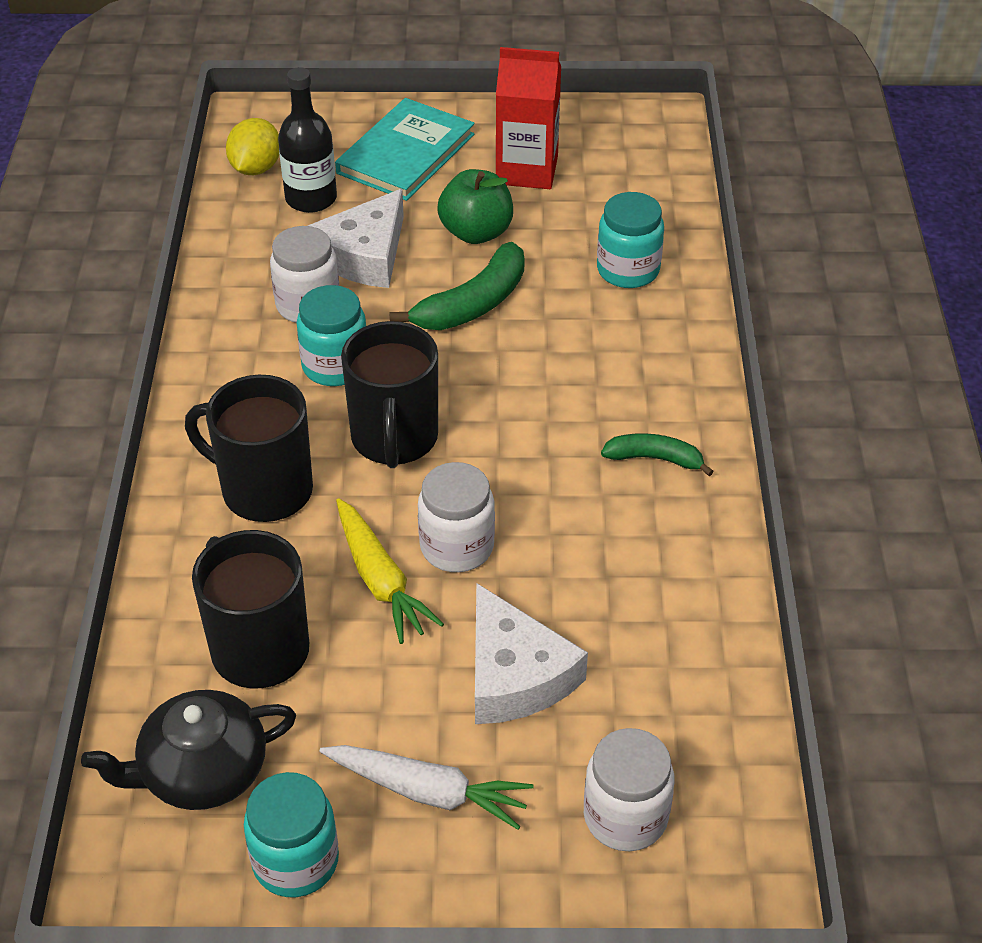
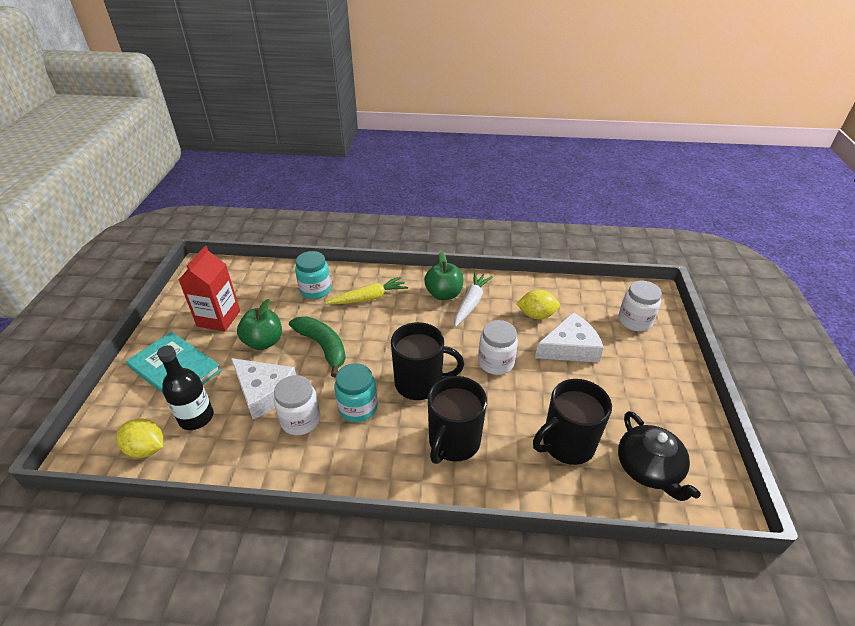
camera: 85 degrees left, 5 degrees down
(295, 861) = (688, 429): turquoise jar -> none
(380, 580) = (518, 392): yellow carrot -> yellow carrot (368, 298)
(428, 791) = (638, 380): white carrot -> white carrot (471, 303)
(613, 619) = (536, 315): none -> yellow lemon
(654, 459) = (444, 294): green banana -> green apple

